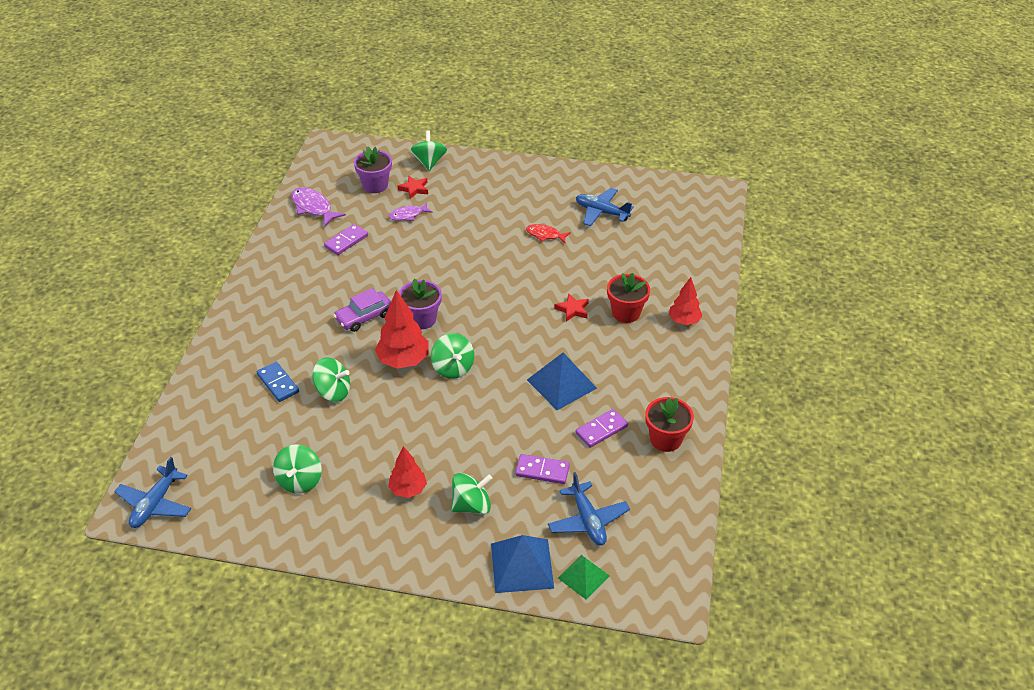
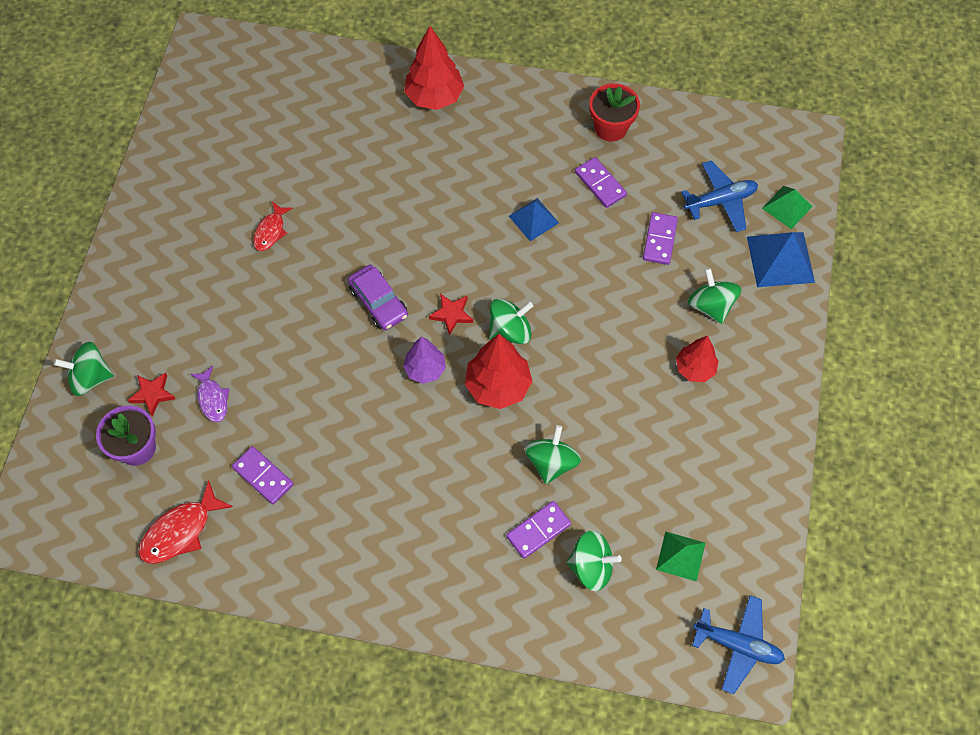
camera: 90 degrees left, 20 degrees up
(238, 470) = (680, 556): none -> green pyramid
(278, 383) = (538, 530): blue domino -> purple domino
(300, 481) = (691, 484): green spinning top -> green spinning top (591, 566)
(313, 207) = (180, 531): purple fish -> red fish
(364, 317) = (419, 438): purple car -> purple car (378, 302)
(422, 319) = (425, 369): purple flower pot -> purple tree
(561, 383) = (533, 219): blue pyramid -> blue pyramid, size x0.64
(572, 310) = (412, 205): red star -> red star (451, 314)
(601, 212) = (230, 167): blue plane -> none
(626, 313) = (419, 151): red flower pot -> none
(684, 321) = (434, 97): red tree -> red tree, size x1.56

